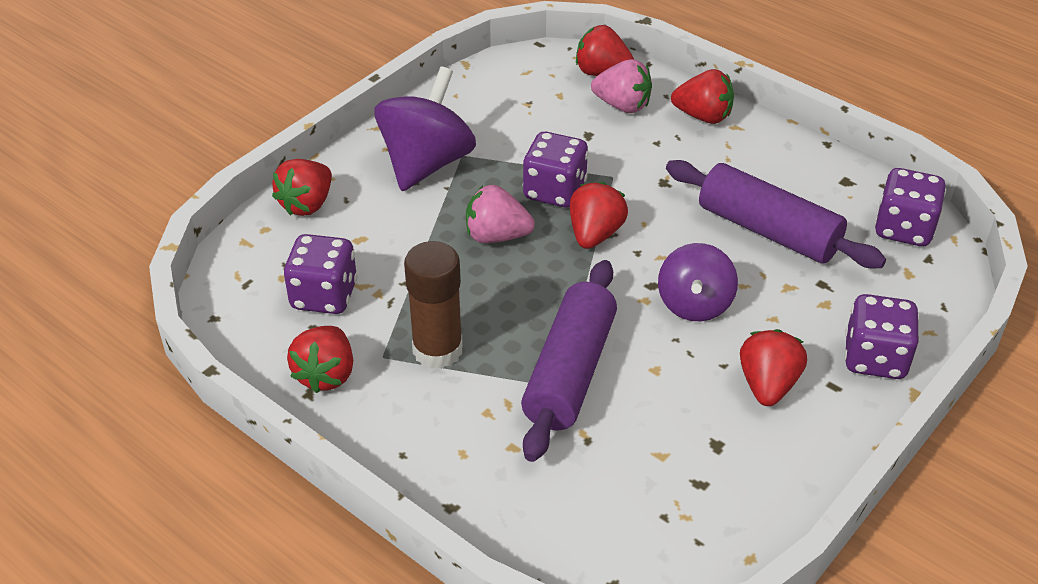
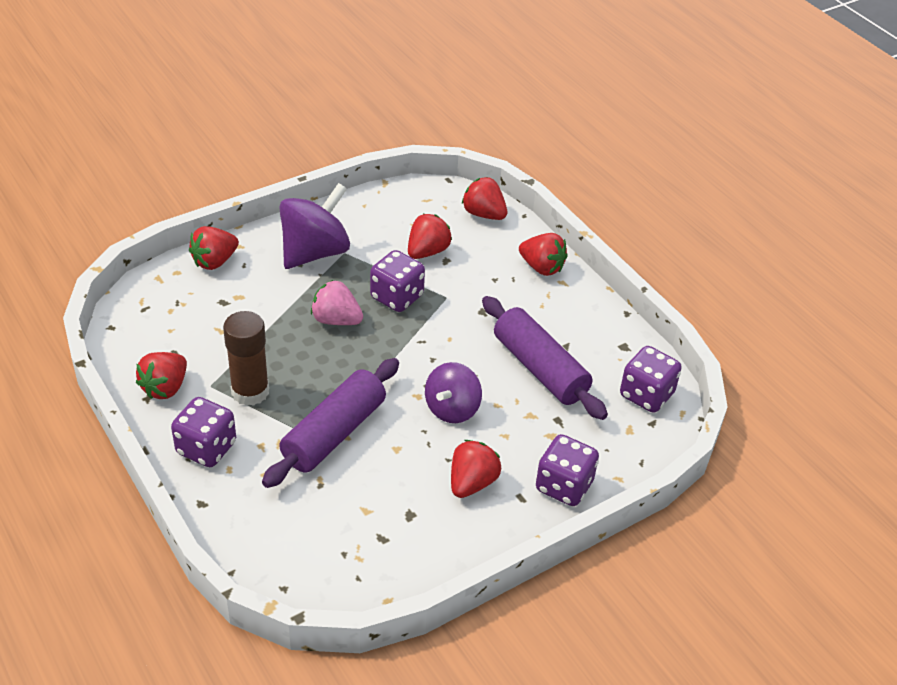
camera: 15 degrees right, 0 degrees up
(324, 296) = (192, 331): purple dice -> purple dice (206, 448)
(595, 234) = (408, 337): red strawberry -> red strawberry (427, 251)
(622, 105) = (484, 244): pink strawberry -> none

